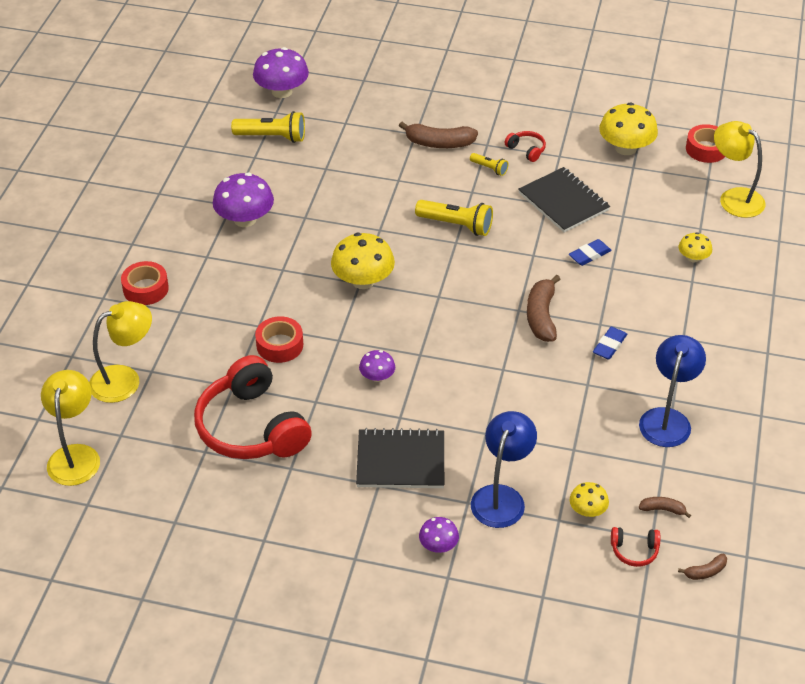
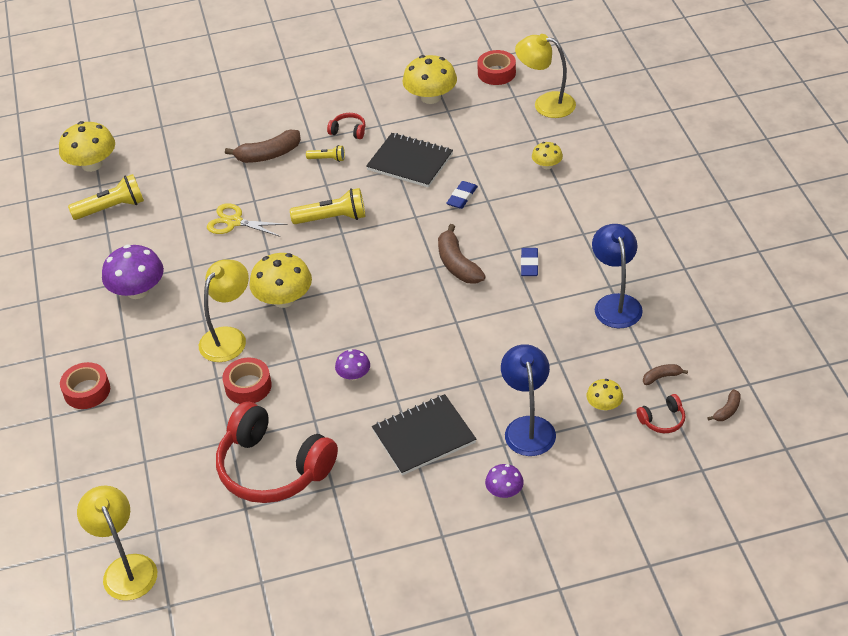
camera: 25 degrees left, 0 degrees up
(125, 379) = (125, 480): yellow lamp -> yellow lamp (229, 337)
(282, 91) = (92, 164): purple mushroom -> yellow mushroom
(368, 192) = (234, 222): none -> yellow scissors

